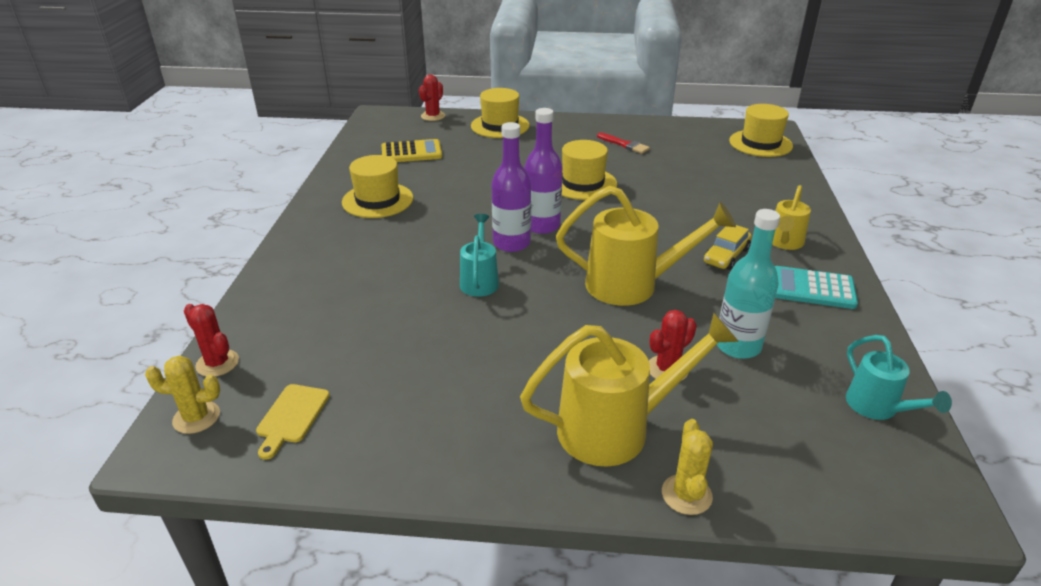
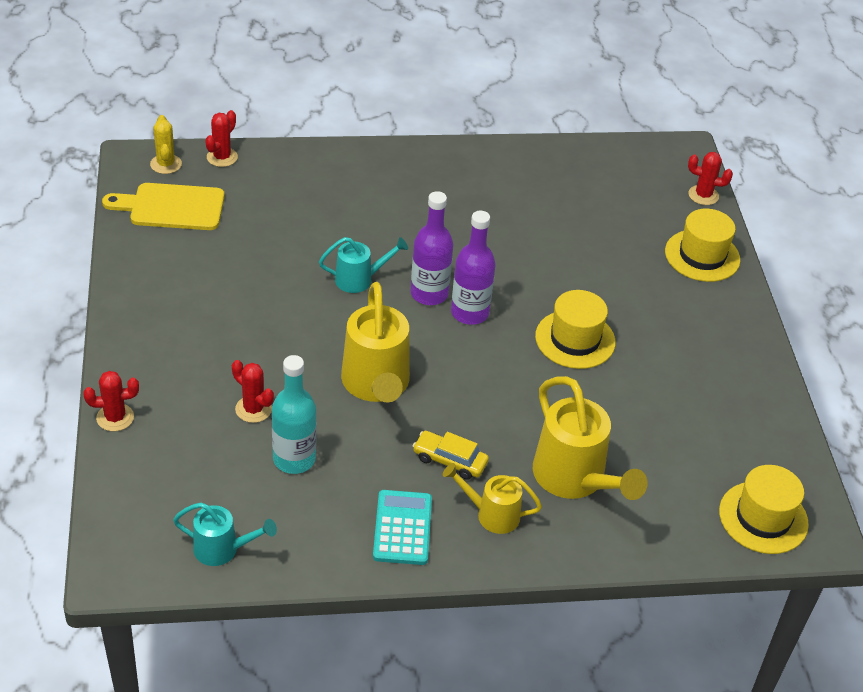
camera: 75 degrees right, 10 degrees up
(291, 417) = (171, 207): yellow cutting board -> yellow cutting board, size x1.71
(377, 200) = (483, 189): yellow hat -> none
(411, 152) = (598, 194): yellow calculator -> none
(616, 428) = (178, 378): yellow watering can -> yellow watering can (574, 479)
(624, 144) = (697, 374): red brush -> none
(686, 494) = (115, 417): yellow cactus -> red cactus
(877, 408) = (222, 549): turquoise watering can -> turquoise watering can turned 135 degrees counterclockwise

